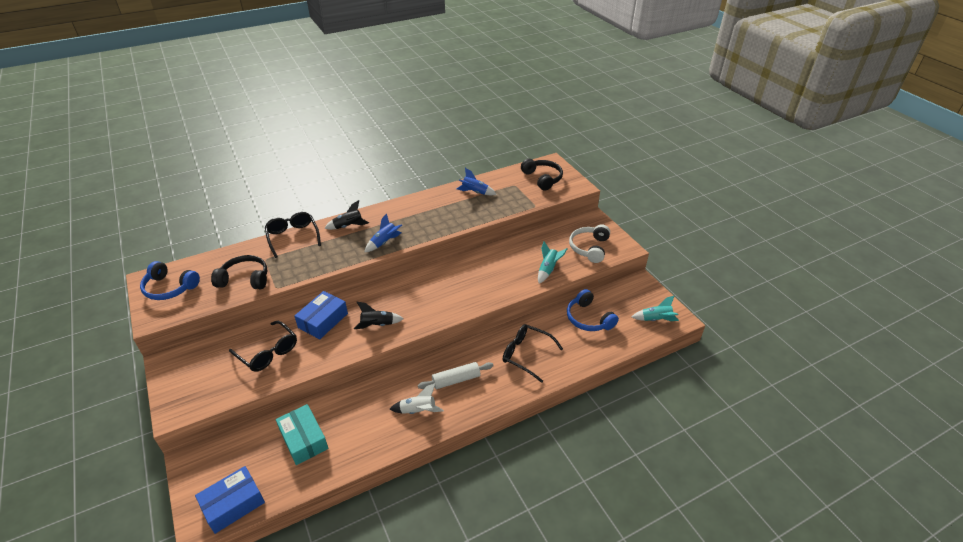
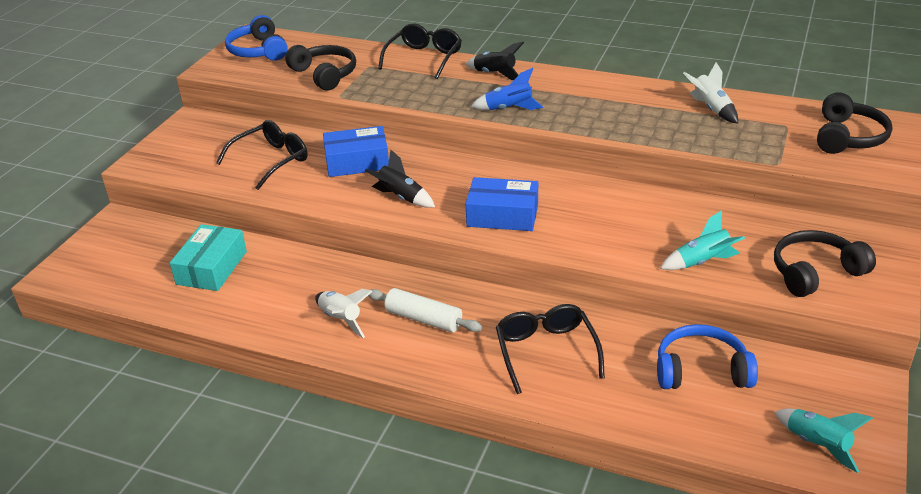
camera: 50 degrees right, 5 degrees down
(233, 504) = (93, 278): blue box -> blue box (502, 215)
(268, 352) = (271, 161): black glasses -> black glasses turned 135 degrees counterclockwise
(475, 192) = (711, 109): blue rocket -> white rocket
(588, 318) = (701, 370): blue headphones -> blue headphones turned 75 degrees clockwise
(589, 248) = (815, 272): white headphones -> black headphones

